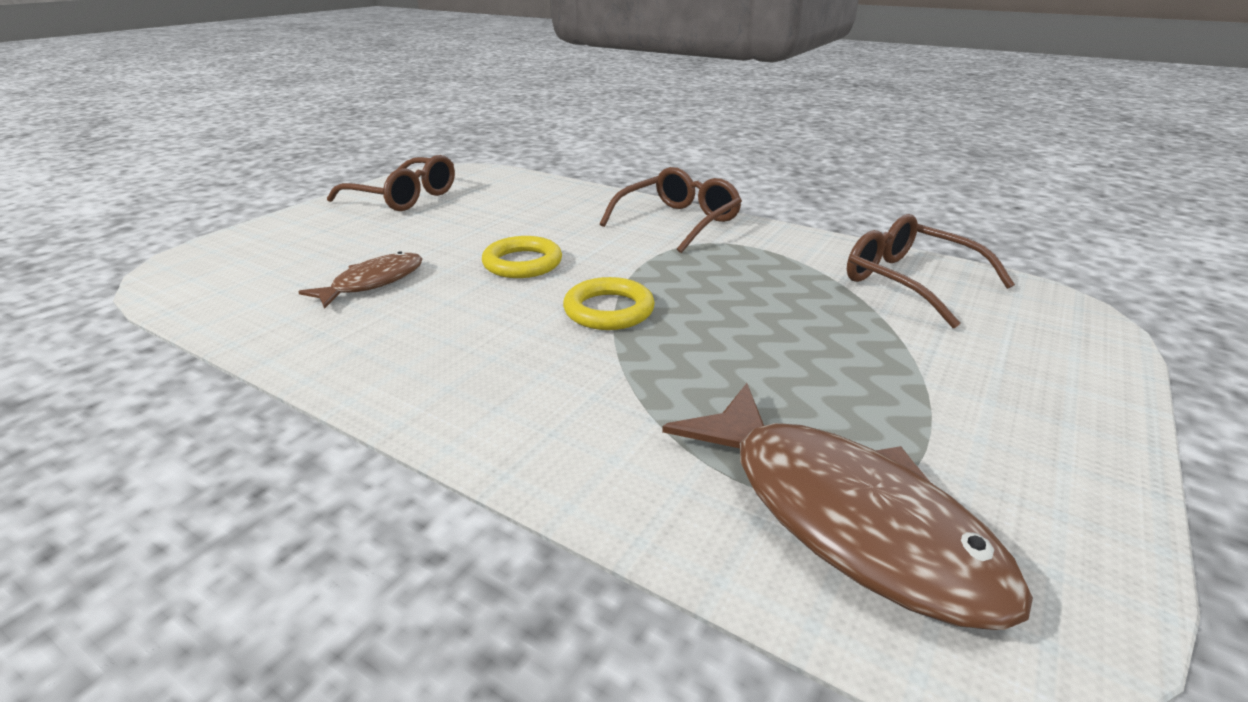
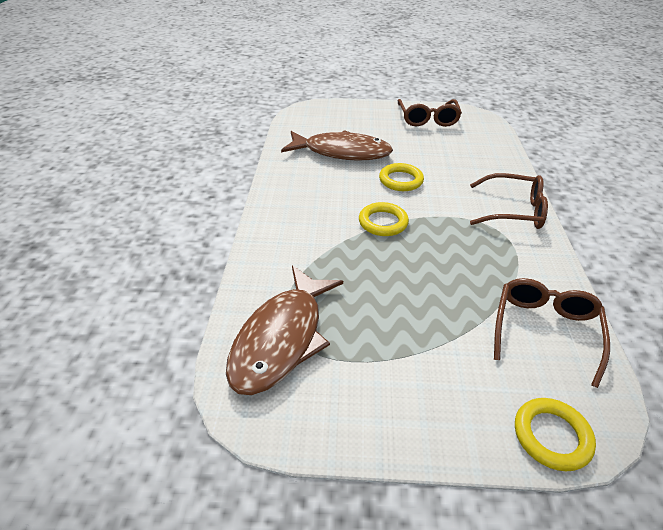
camera: 60 degrees right, 10 degrees up
(373, 282) = (342, 152): brown fish -> brown fish, size x1.81
(1086, 339) = (551, 436): none -> yellow ring

